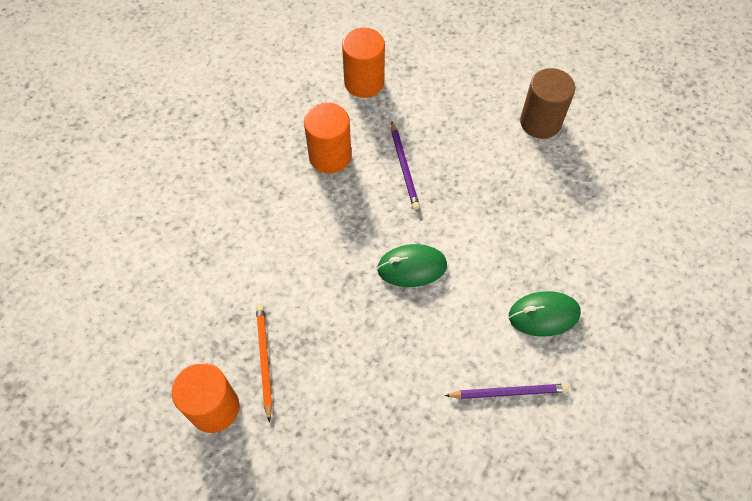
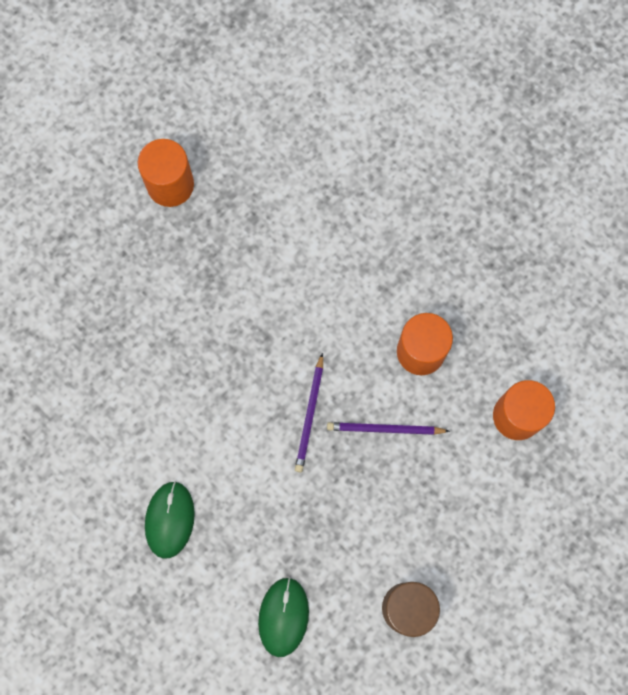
camera: 105 degrees right, 15 degrees up
(264, 360) = (203, 237): orange pencil -> none
(412, 267) = (260, 402): green mouse -> green mouse (283, 617)
(508, 392) = (103, 455): purple pencil -> purple pencil (310, 415)

